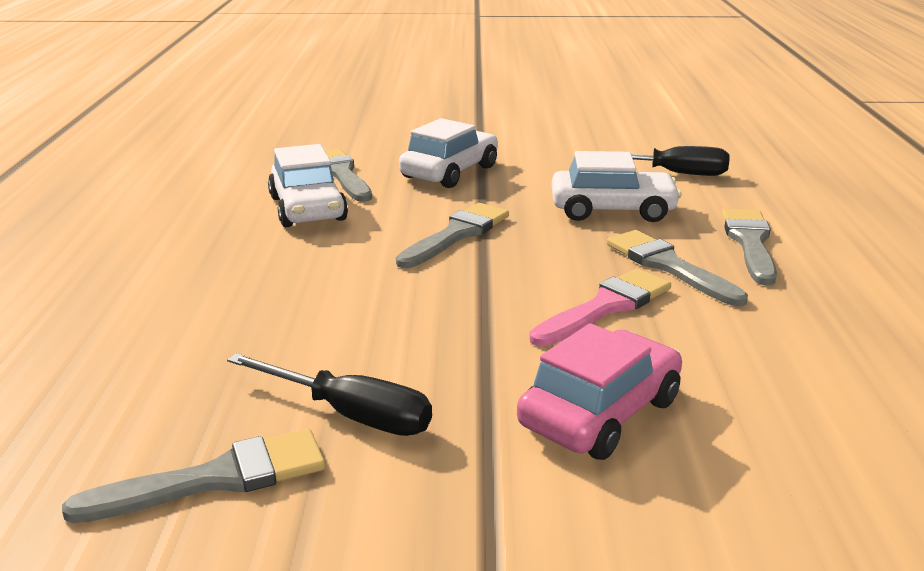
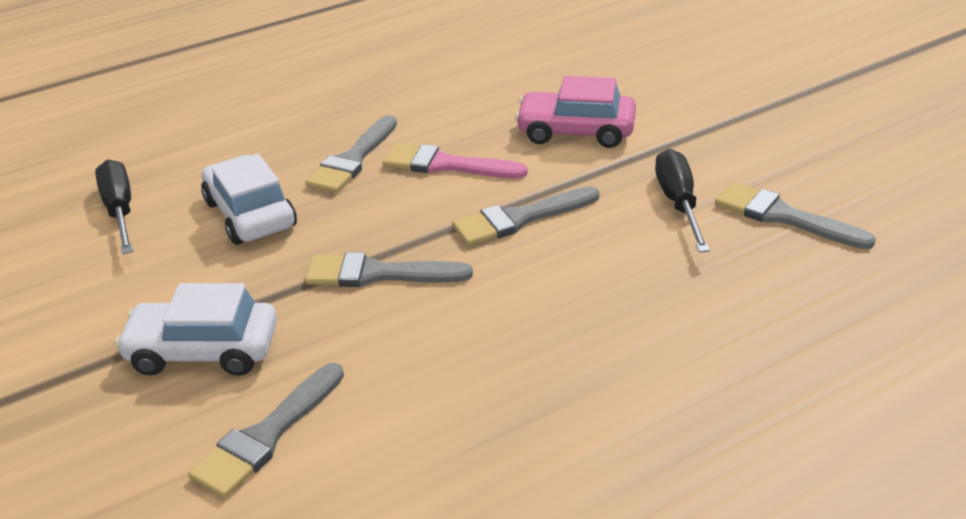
camera: 120 degrees left, 10 degrees up
(308, 209) = (395, 400): white car -> none
(750, 243) = (277, 139): grey brush -> grey brush (519, 219)

